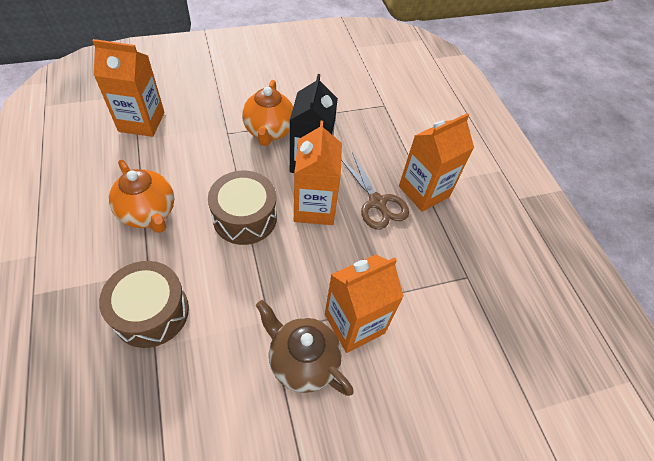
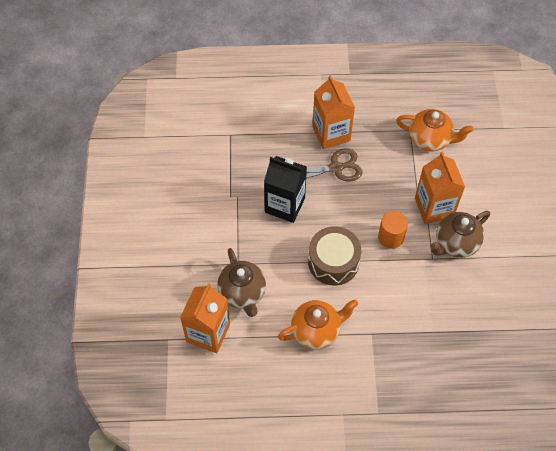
camera: 70 degrees left, 5 degrees up
(151, 312) = (405, 332): brown drum -> none
(192, 142) = (242, 293): none -> brown teapot
(269, 131) = (243, 230): orange teapot -> orange teapot (430, 140)
(293, 275) = (391, 237): none -> orange cylinder
(314, 207) = (333, 212): orange carton -> none

